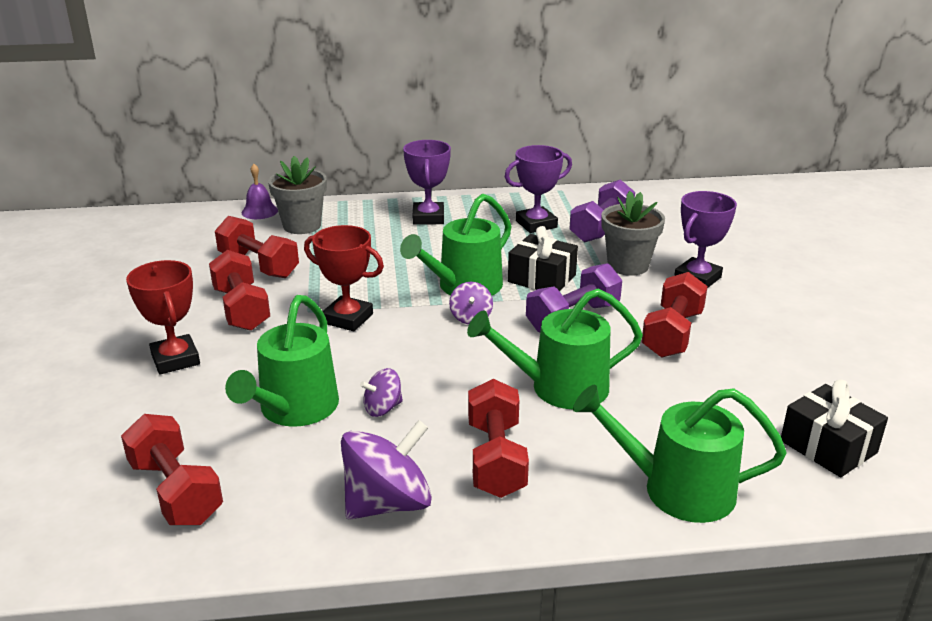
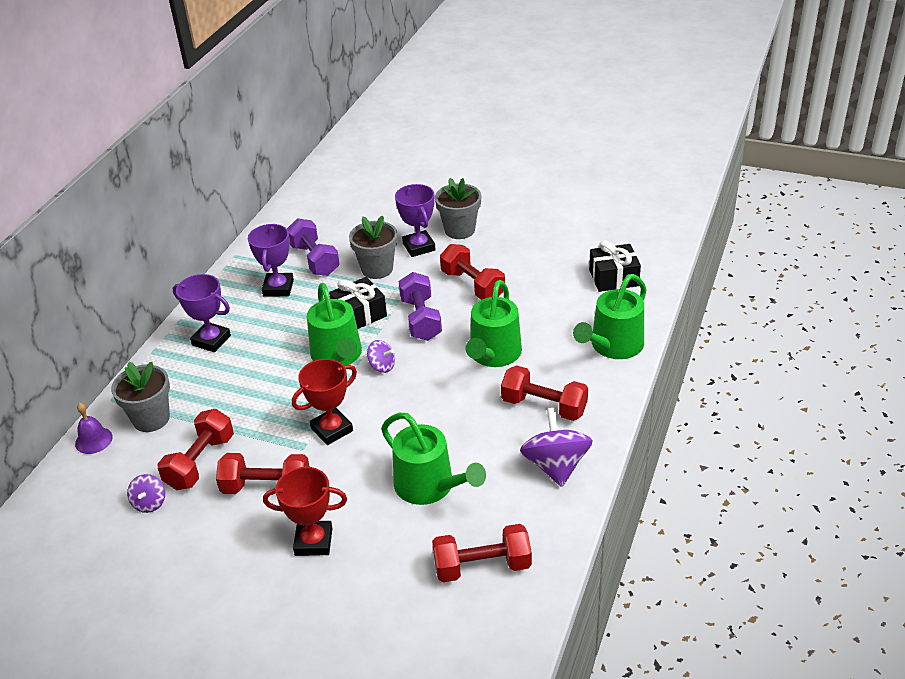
camera: 60 degrees left, 10 degrees up
(258, 265) = (200, 462): red dumbbell -> red dumbbell turned 45 degrees counterclockwise
(382, 408) = (459, 442): purple spinning top -> purple spinning top (150, 503)
(763, 294) = (459, 230): none -> grey flower pot

